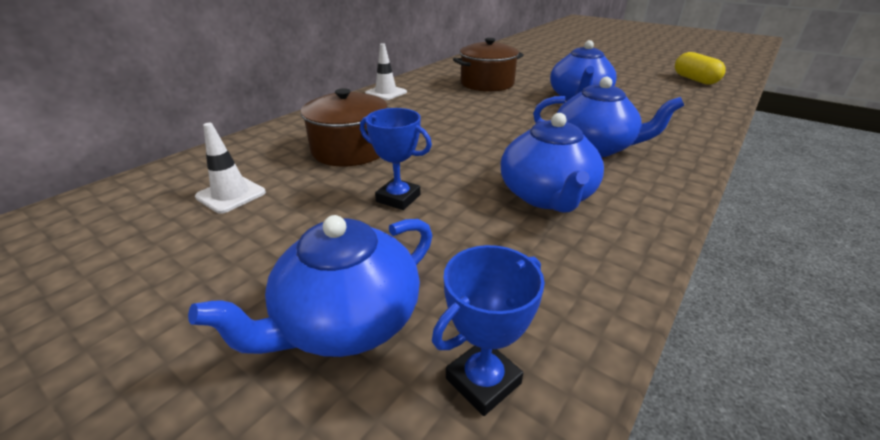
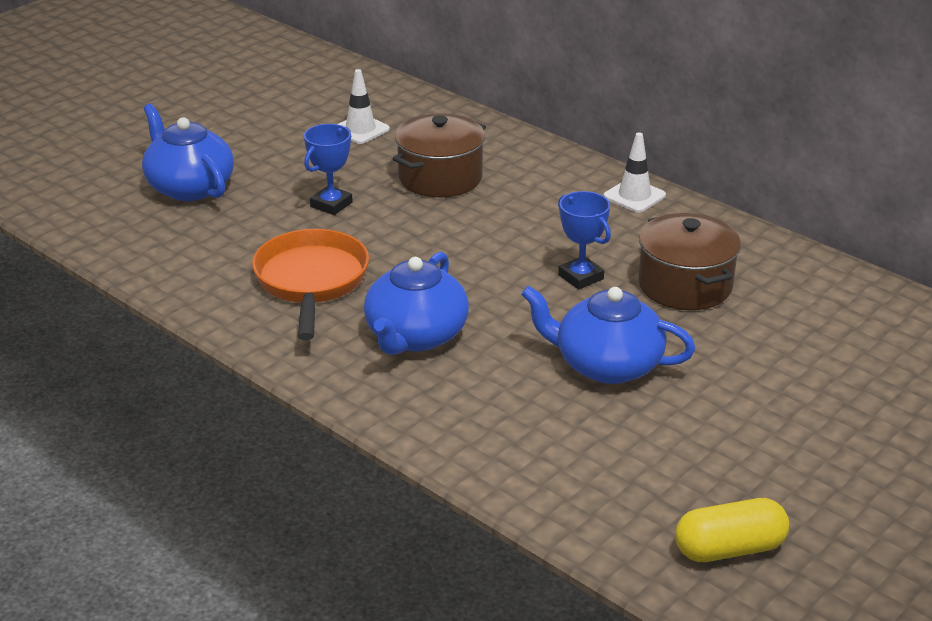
camera: 95 degrees right, 0 degrees up
(483, 380) = (125, 229): blue trophy -> blue trophy (581, 277)
(546, 196) = (311, 282): blue teapot -> orange pan

